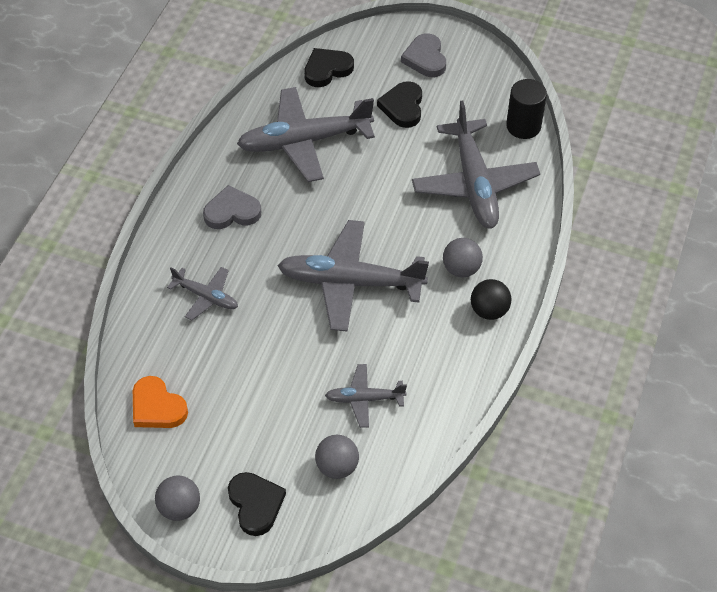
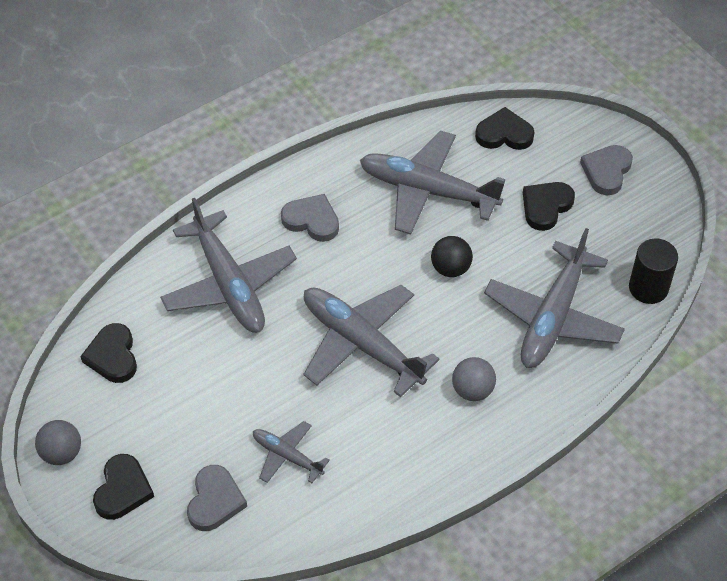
camera: 35 degrees right, 0 degrees up
(157, 407) = (113, 356): orange heart -> black heart
(206, 296) = (228, 284): grey plane -> grey plane, size x1.96
(337, 466) = (215, 501): grey ball -> grey heart
(489, 310) = (466, 444): black ball -> black ball (450, 268)

